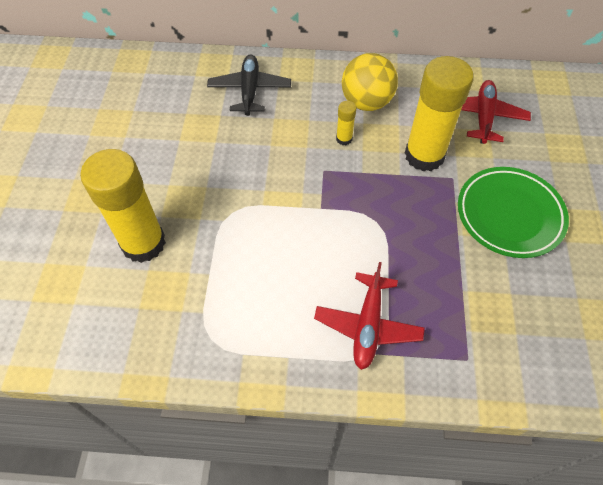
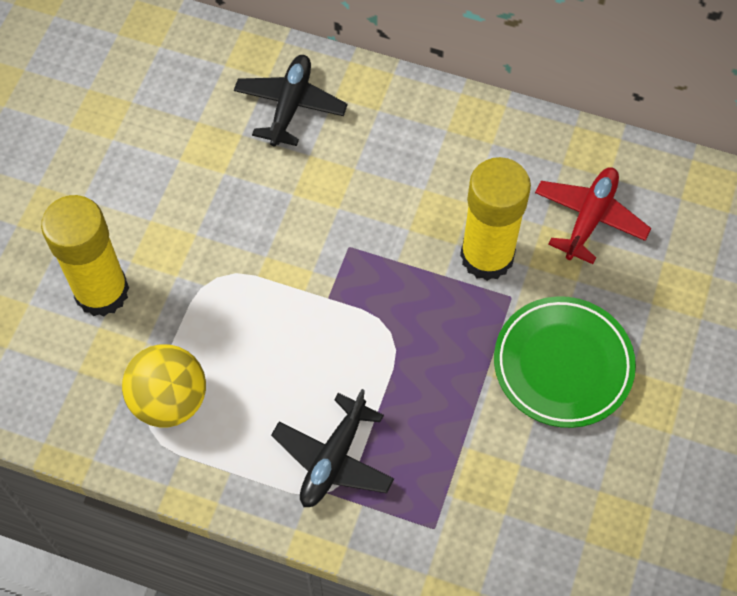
camera: 15 degrees right, 5 degrees up
(344, 139) = (390, 207): yellow glue stick -> none
(366, 102) = (440, 159): yellow ball -> yellow ball (169, 400)
(368, 325) = (333, 459): red plane -> black plane

